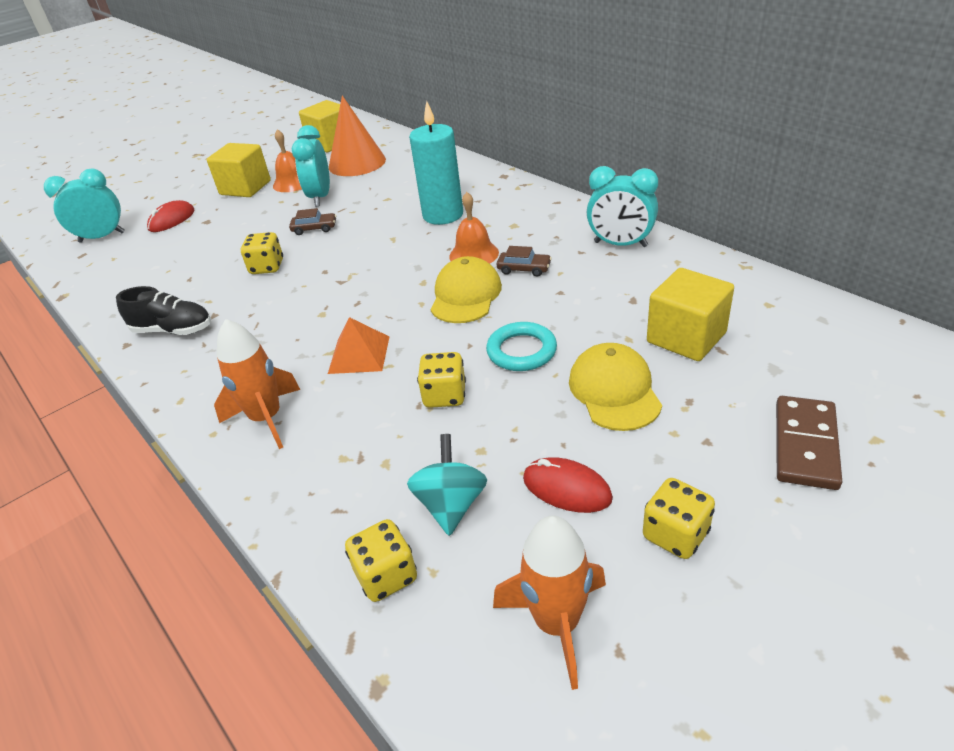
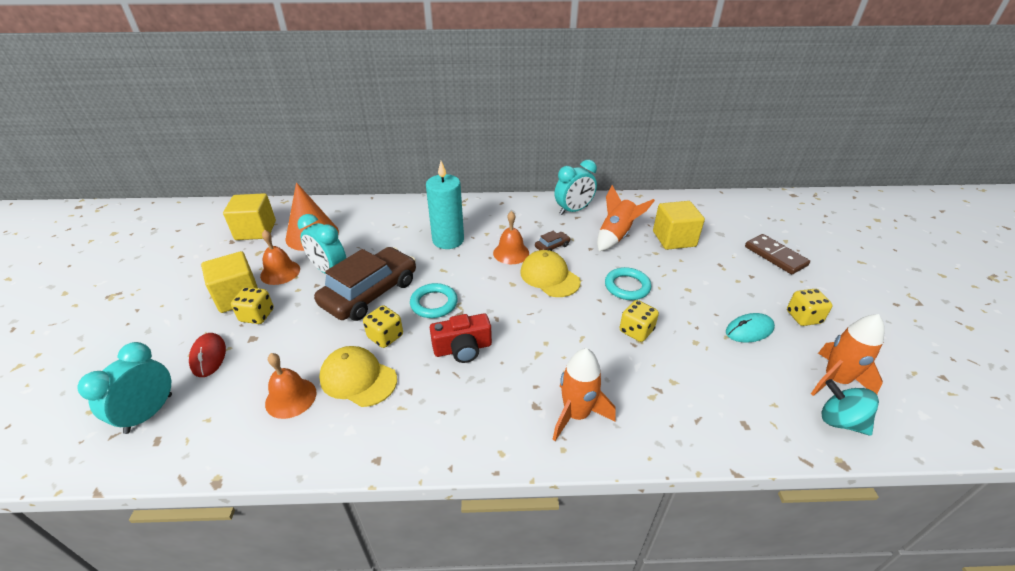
camera: 55 degrees left, 0 degrees up
(159, 273) = (291, 398): none -> orange bell
(173, 330) = (398, 422): black shoe -> none
(293, 309) = (462, 348): none -> red camera
(314, 228) = (370, 293): brown car -> brown car, size x2.49
(338, 262) = (434, 303): none -> turquoise ring
(359, 354) = (556, 343): orange pyramid -> none
(386, 576) = (766, 424): yellow dice -> yellow dice (257, 315)
(451, 504) = (729, 373): turquoise spinning top -> turquoise spinning top (840, 421)
(566, 488) = (749, 330): red mouse -> turquoise mouse
(614, 391) = (691, 278): yellow cap -> yellow cap (358, 378)
(616, 295) = (616, 236): none -> orange rocket

